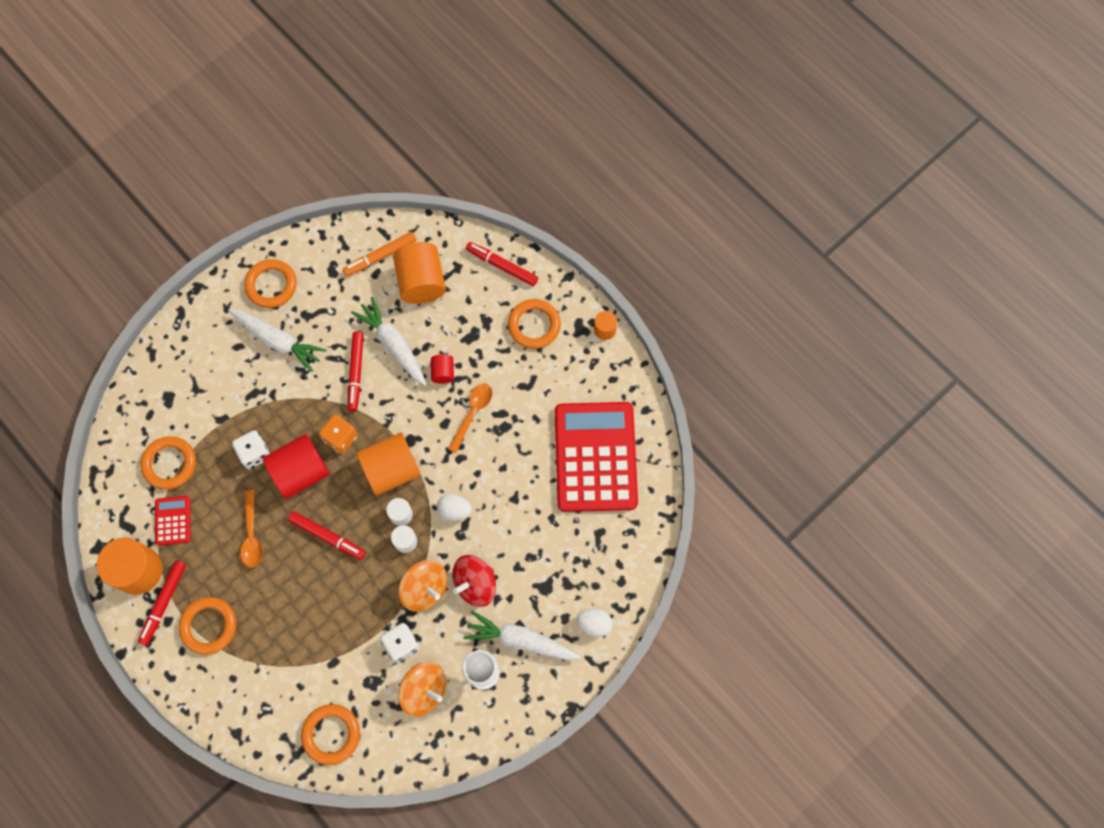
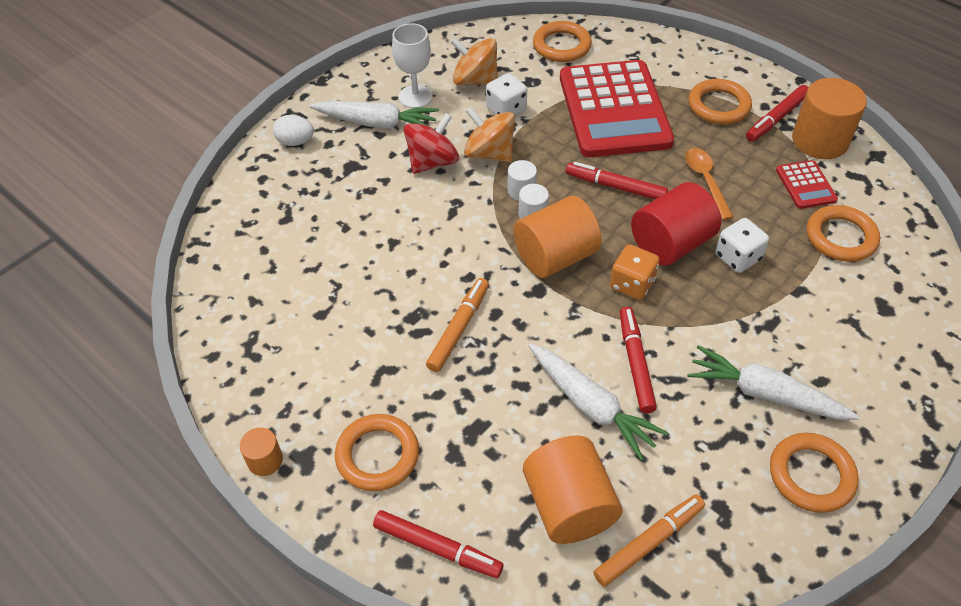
camera: 175 degrees right, 20 degrees down
(164, 603) = (776, 118): red marker -> red marker turned 150 degrees counterclockwise
(443, 372) = (509, 375): red cylinder -> none
(455, 510) = (466, 224): white egg -> none
(472, 413) = (458, 328): orange spoon -> orange marker
(595, 457) = (287, 294): red calculator -> red calculator (614, 110)

